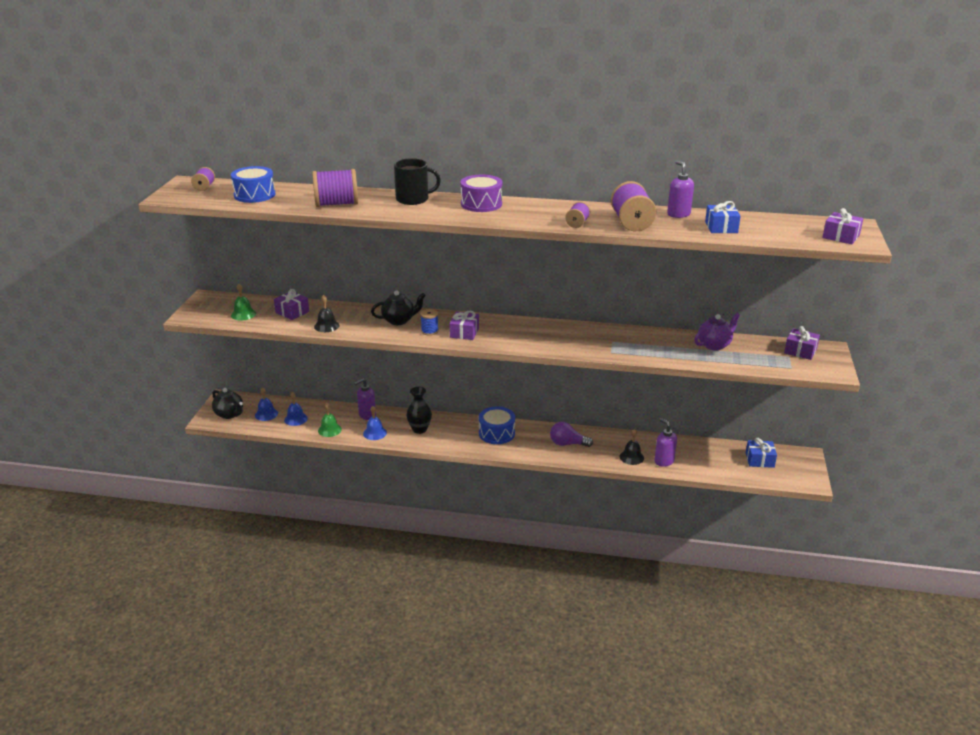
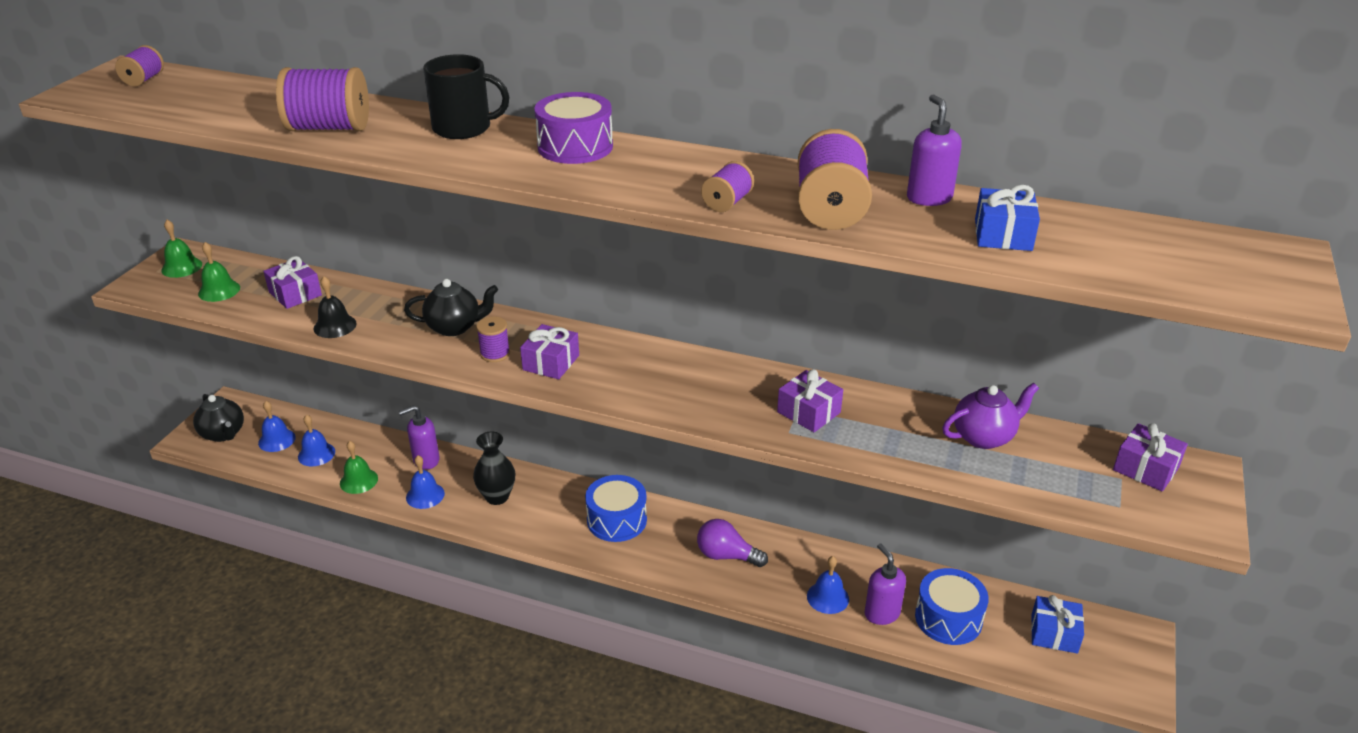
camera: 10 degrees right, 5 degrees up
(211, 304) = (181, 267): none -> green bell
(254, 195) = (210, 100): blue drum -> blue drum (948, 618)
(429, 331) = (495, 354): blue spool -> purple spool
(631, 457) = (827, 597): black bell -> blue bell
(841, 236) = (1247, 278): purple gift -> purple gift (809, 412)

